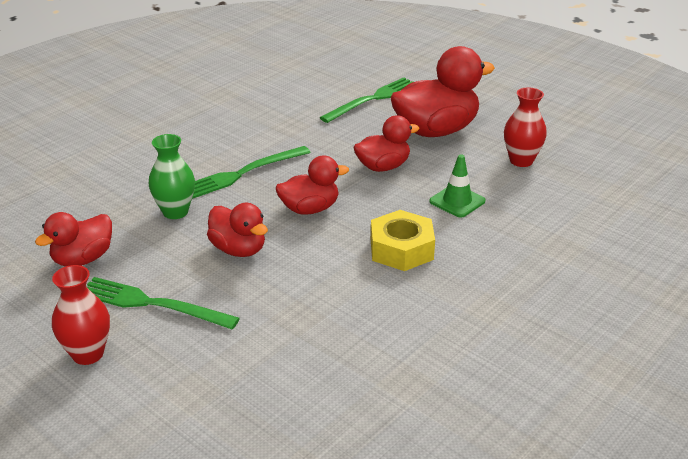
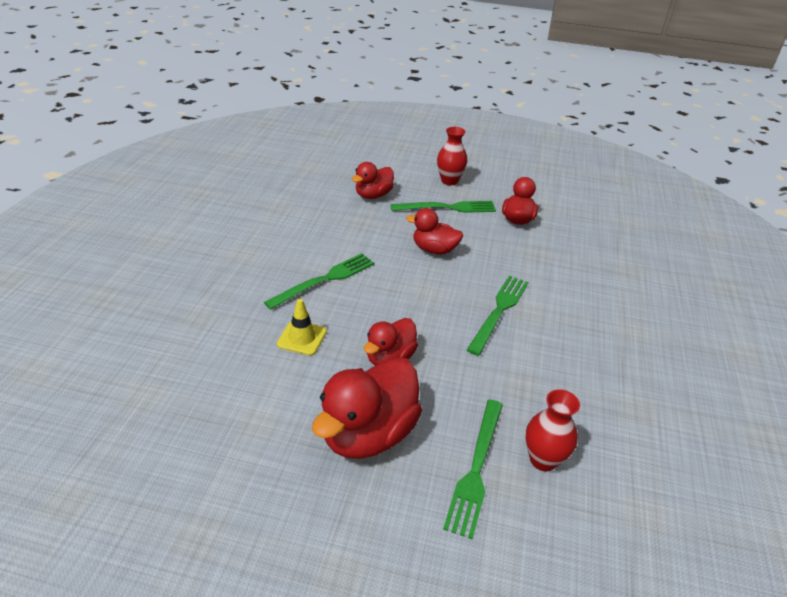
camera: 150 degrees right, 5 degrees up
(175, 212) = (506, 263): green vase -> none
(310, 209) = (416, 294): red duck -> red duck (373, 195)
(401, 249) = (324, 280): yellow nut -> green fork
(457, 201) = (302, 338): green traffic cone -> yellow traffic cone
(521, 161) = (256, 414): red vase -> red vase (543, 459)

